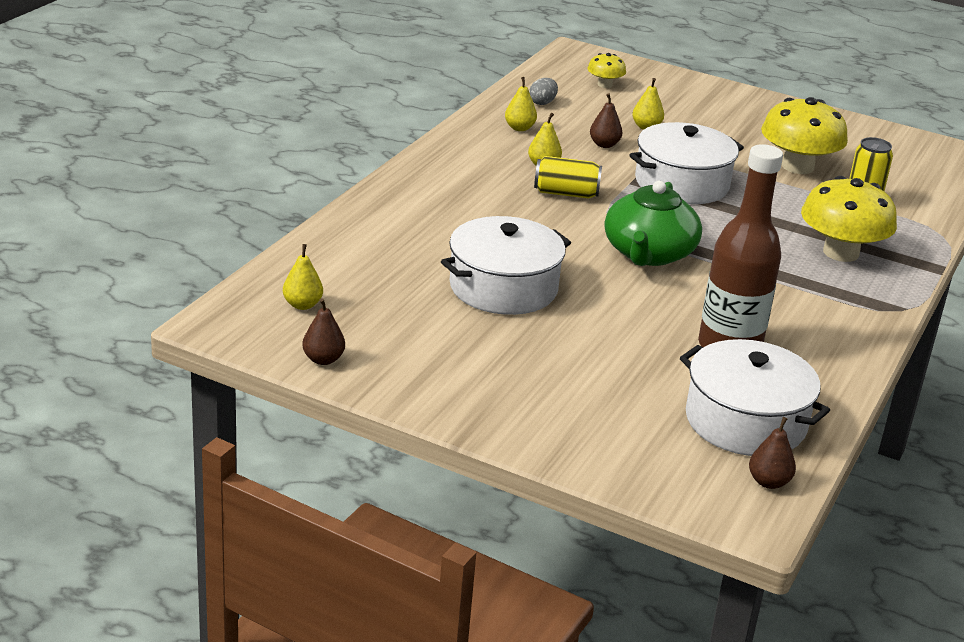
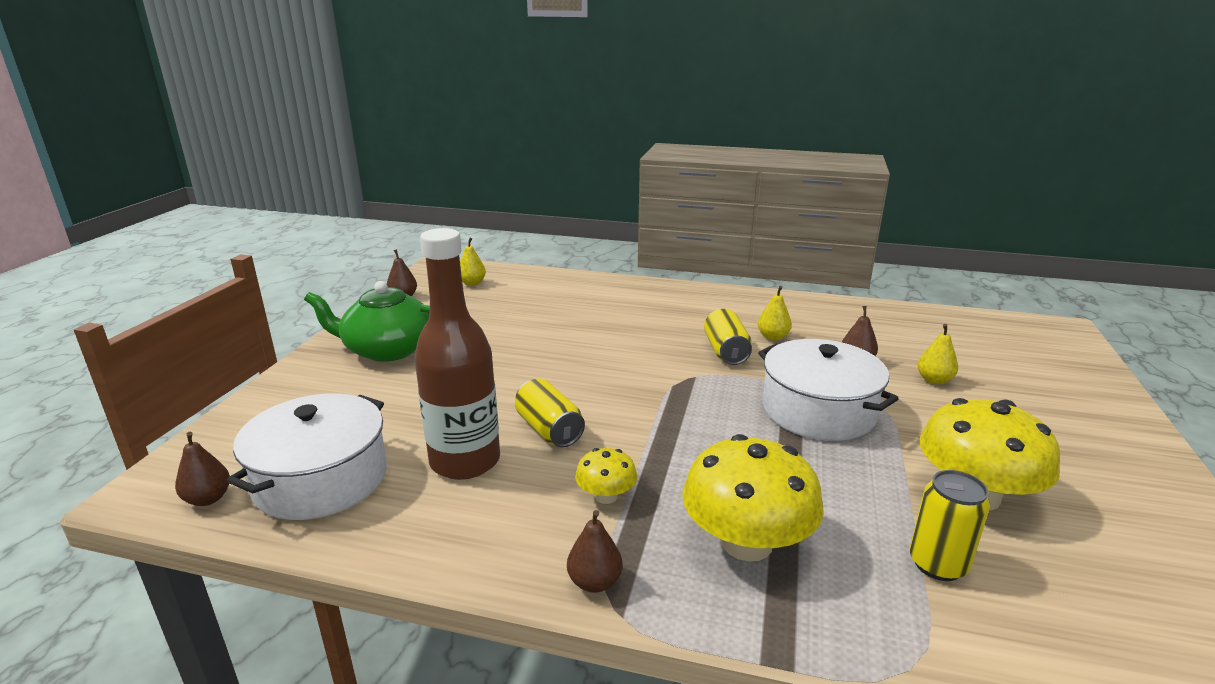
camera: 80 degrees right, 5 degrees down
(503, 287) = (530, 342): white pot -> none
(519, 128) = (836, 320): yellow pear -> none
(542, 103) = (908, 324): grey egg -> none
(604, 85) = (1005, 350): yellow mushroom -> yellow mushroom (606, 496)
(648, 253) = (638, 402): green teapot -> green teapot (387, 349)
(686, 302) = (549, 430): none -> yellow can
(877, 312) = (594, 582): none -> brown pear

